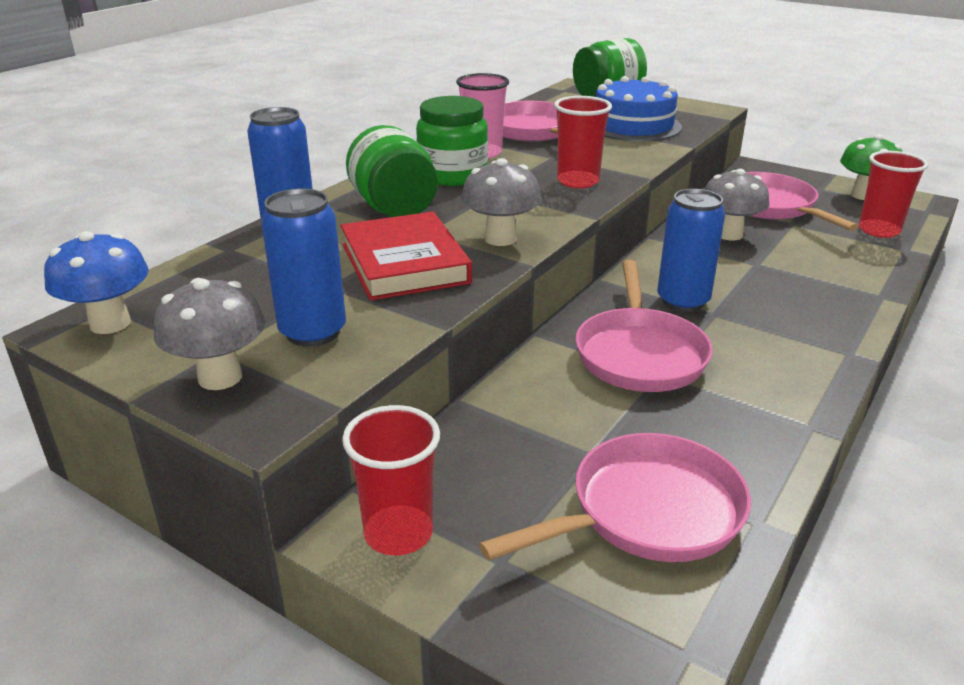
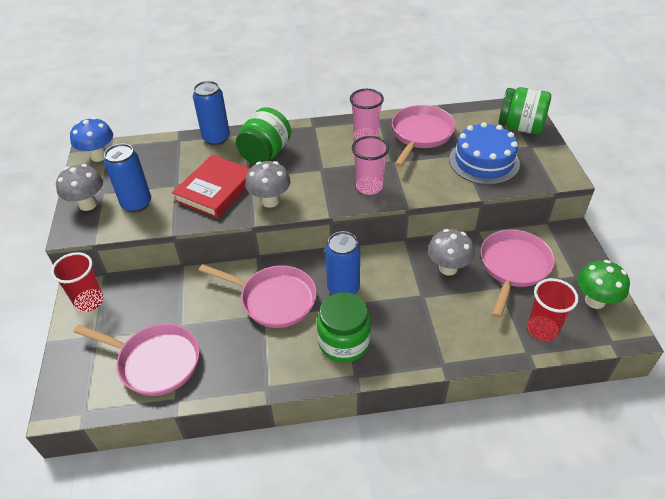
camera: 50 degrees right, 15 degrees up
(453, 175) = (324, 145): green jar -> green jar (344, 342)
(578, 181) = (369, 187): red cup -> pink cup
(639, 354) = (274, 299): pink pan -> pink pan turned 120 degrees counterclockwise

